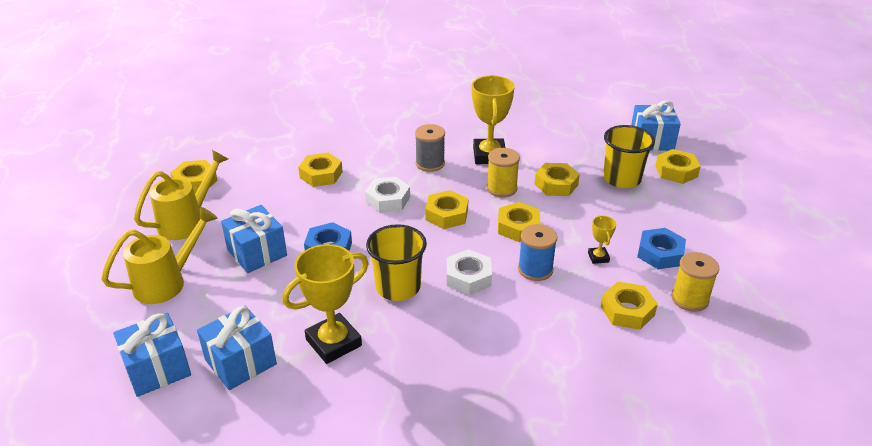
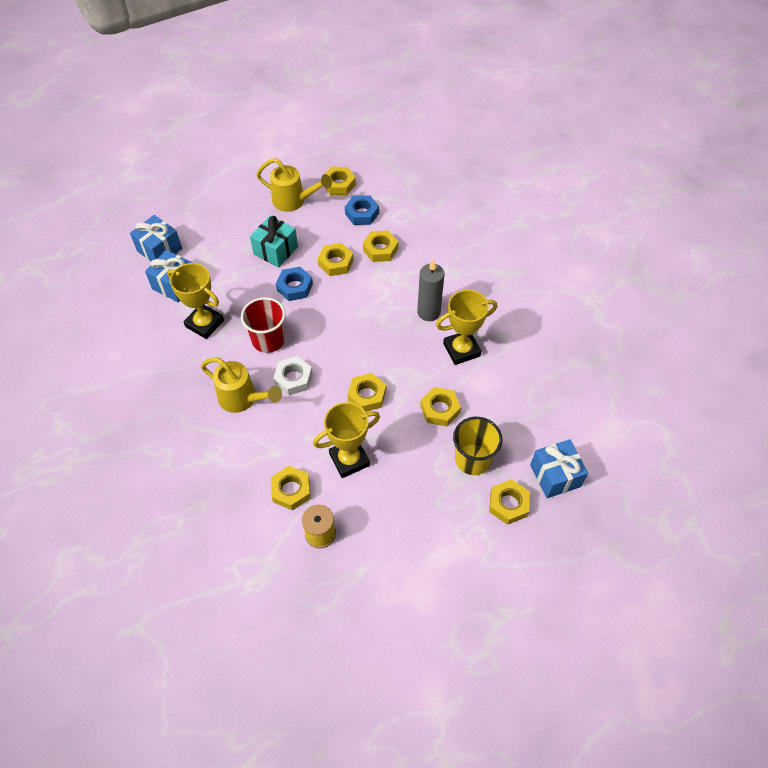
camera: 70 degrees right, 20 degrees up
(167, 282) = (231, 219): yellow watering can -> yellow watering can (242, 399)
(257, 252) = (276, 250): blue gift -> turquoise gift
(388, 200) = (366, 301): white nut -> none
(398, 287) = (268, 340): yellow cup -> red cup
(430, 163) = (428, 312): grey spool -> grey candle
(446, 215) = (363, 344): yellow nut -> yellow nut (336, 263)
(501, 188) = (415, 371): yellow spool -> none
(535, 269) = (318, 419): blue spool -> none
(598, 257) = (349, 459): yellow trophy -> yellow trophy, size x2.11
(660, 253) = (371, 505): blue nut -> blue nut (362, 213)

